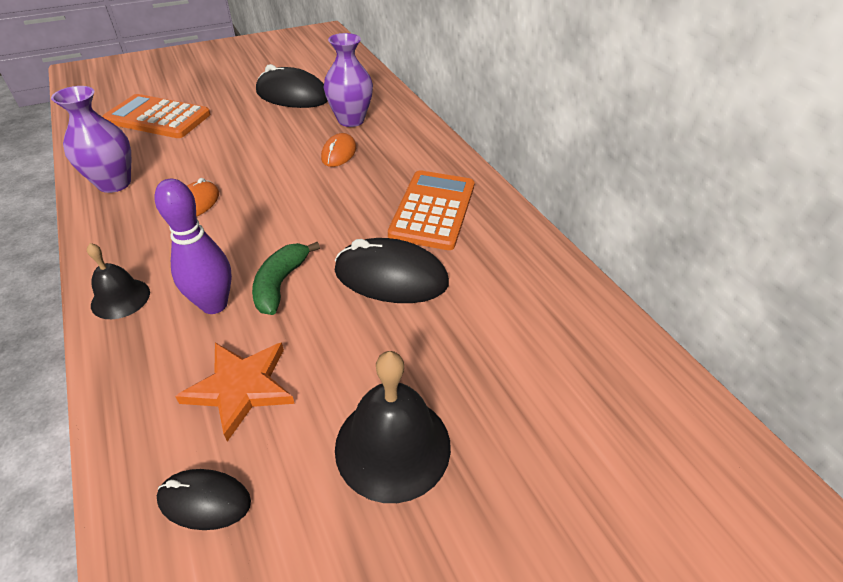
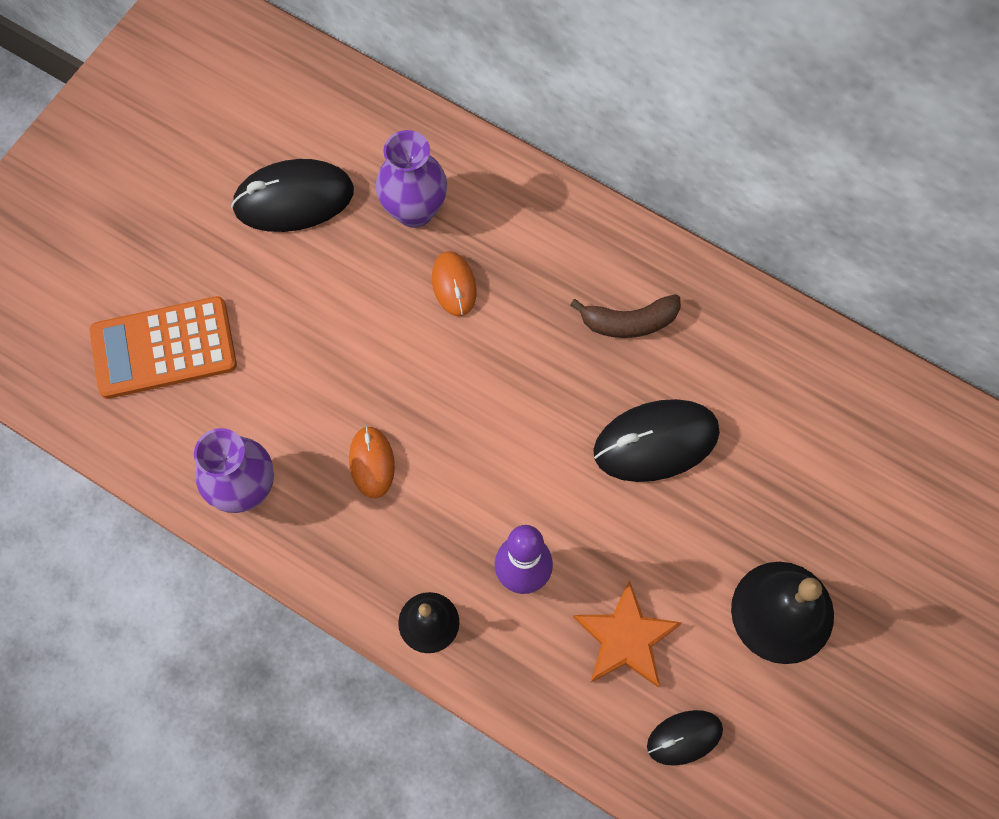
camera: 30 degrees left, 25 degrees up
(280, 284) = (560, 514): green banana -> none
(433, 210) = (629, 322): orange calculator -> brown banana

